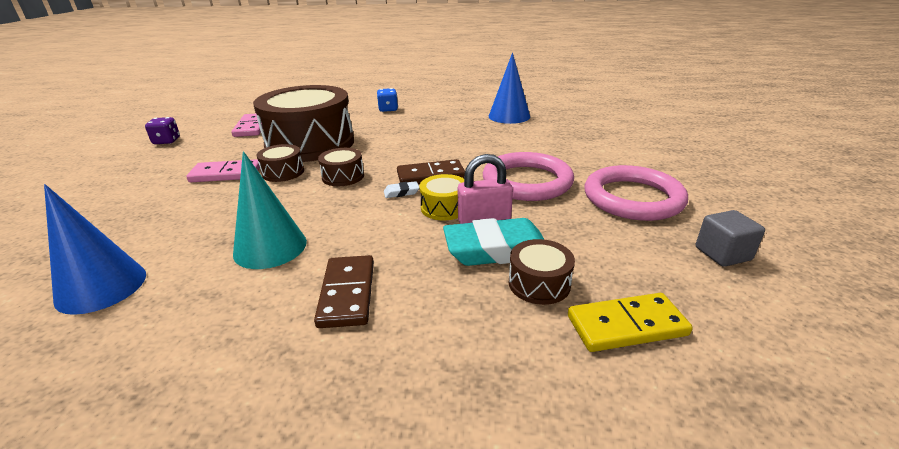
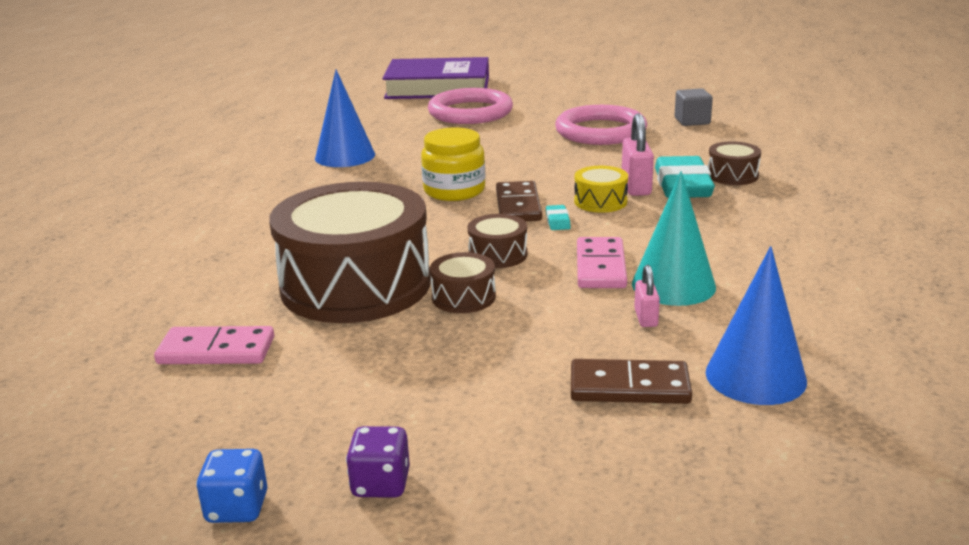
camera: 80 degrees left, 5 degrees down
(167, 141) = (223, 446): purple dice -> purple dice (381, 484)
(221, 236) = (646, 318): none -> pink padlock
(226, 174) = (447, 344): pink domino -> pink domino (600, 267)
(347, 293) = (753, 242): brown domino -> brown domino (629, 387)
(388, 109) = (233, 229): blue dice -> blue dice (237, 508)
(401, 192) = (557, 221): white eraser -> turquoise eraser
(456, 152) = (454, 190): none -> yellow jar
(527, 181) = (552, 164): pink ring -> pink ring (470, 112)
(626, 325) = (777, 157): yellow domino -> none
(689, 123) = (438, 87): none -> purple book

